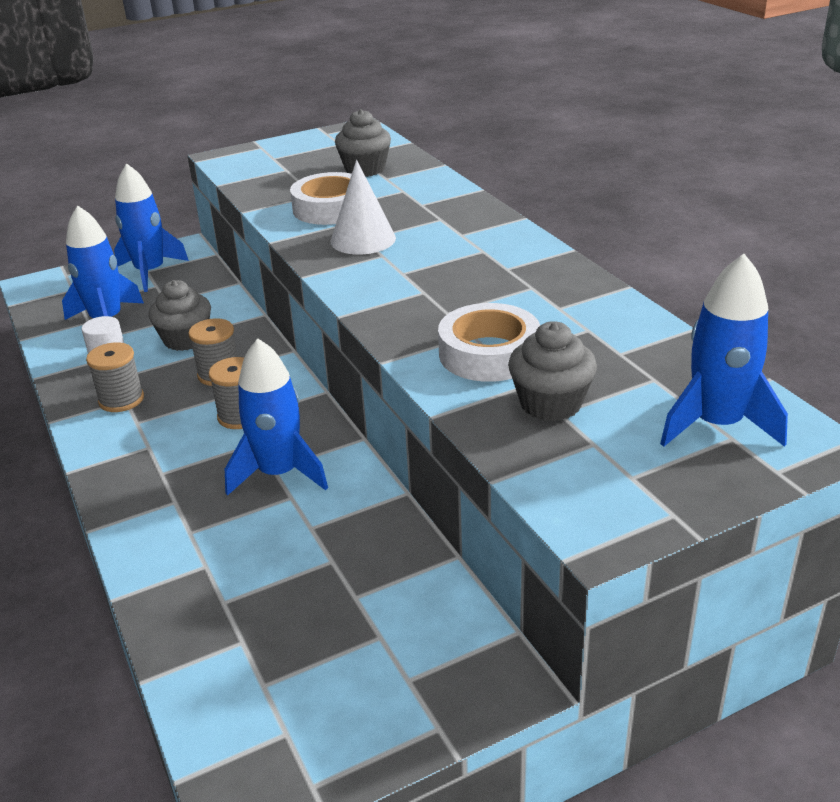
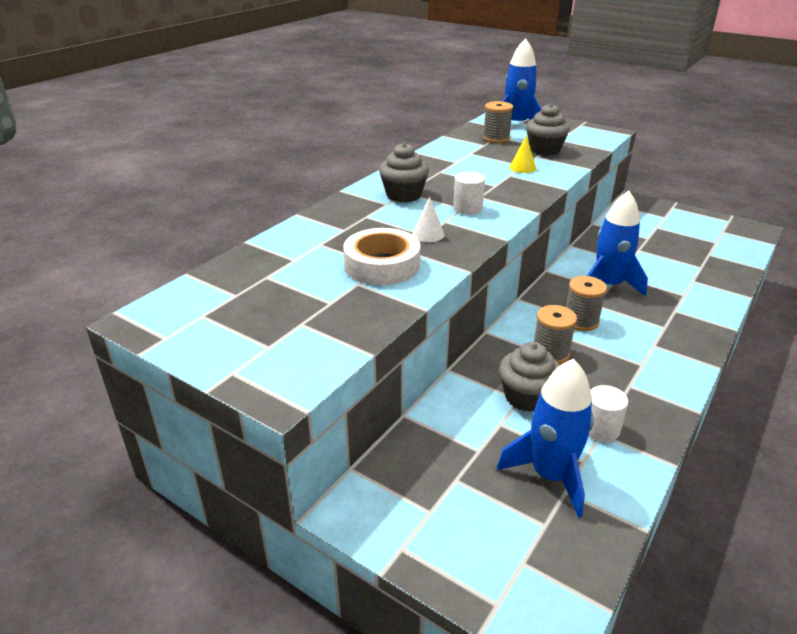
camera: 120 degrees left, 0 degrees up
(121, 400) = (633, 387): grey spool -> grey spool (496, 138)
(150, 272) = (431, 505): blue rocket -> none
(363, 239) = (428, 234): white cone -> white cone, size x0.58
(365, 169) = (277, 276): grey cupcake -> grey cupcake (403, 195)
(398, 275) = (467, 208): none -> white cylinder
(489, 353) = (522, 167): white tape -> yellow cone

